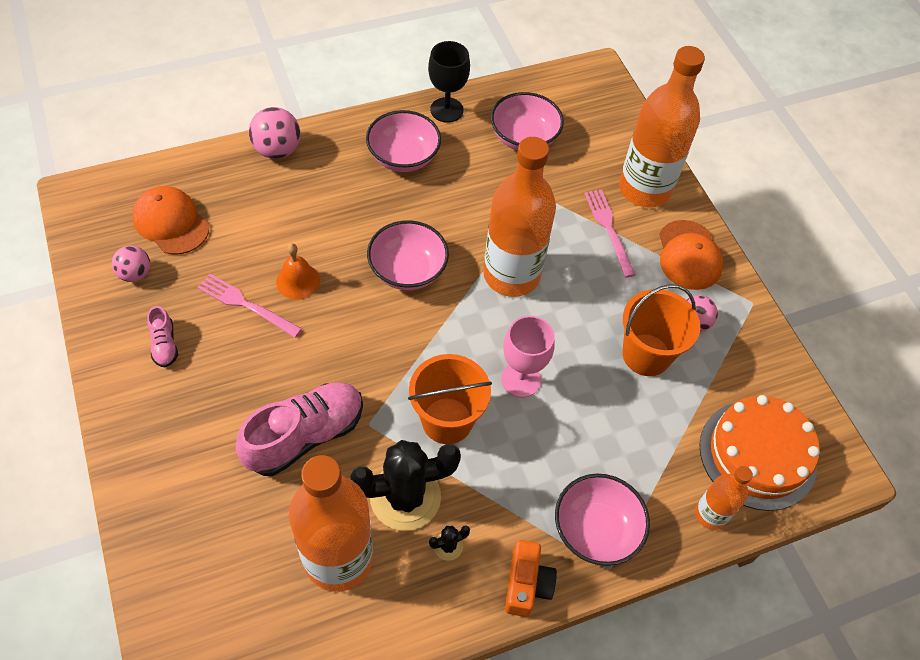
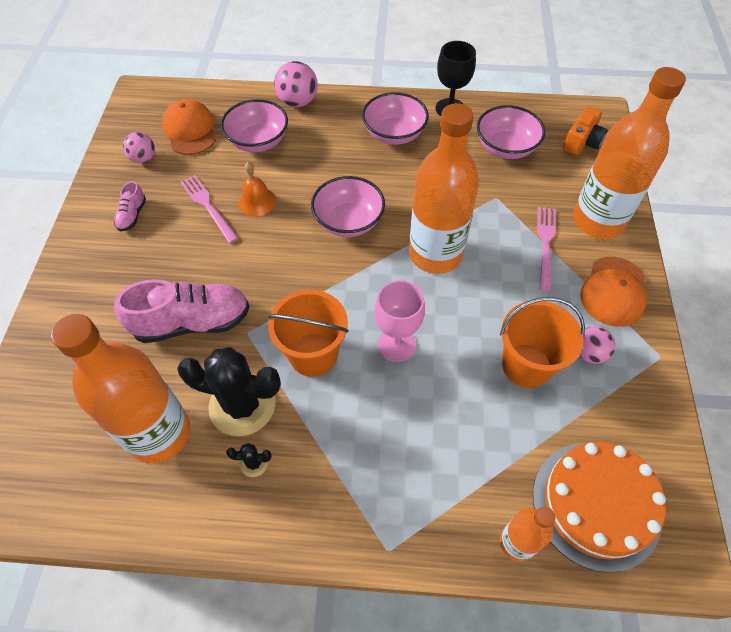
camera: 30 degrees right, 0 degrees up
(526, 584) = (303, 529): orange camera -> orange camera (582, 142)
(596, 530) = (394, 507): pink bowl -> pink bowl (258, 141)

